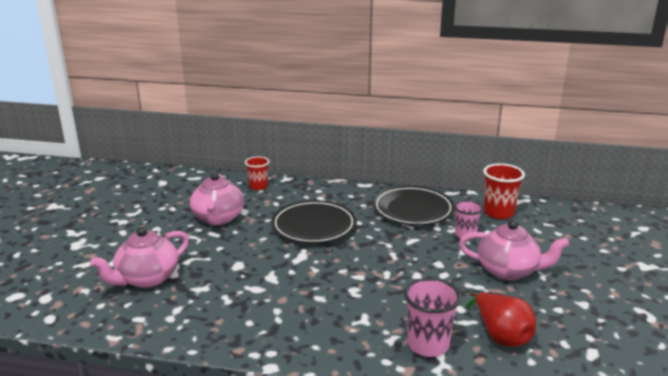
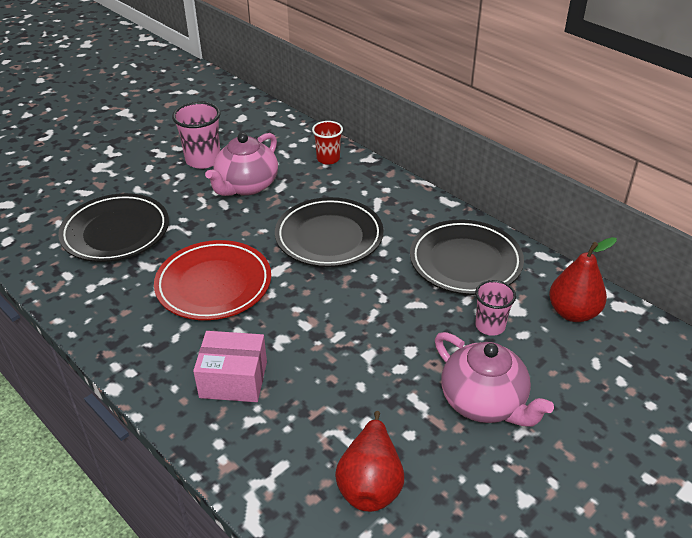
camera: 35 degrees right, 15 degrees up
(147, 278) = (116, 232): pink teapot -> black plate
(267, 280) = (214, 284): none -> red plate
(350, 324) = (233, 379): none -> pink box
(428, 345) = (280, 448): pink cup -> pink cup (203, 160)
(498, 213) = (573, 313): red cup -> red pear

